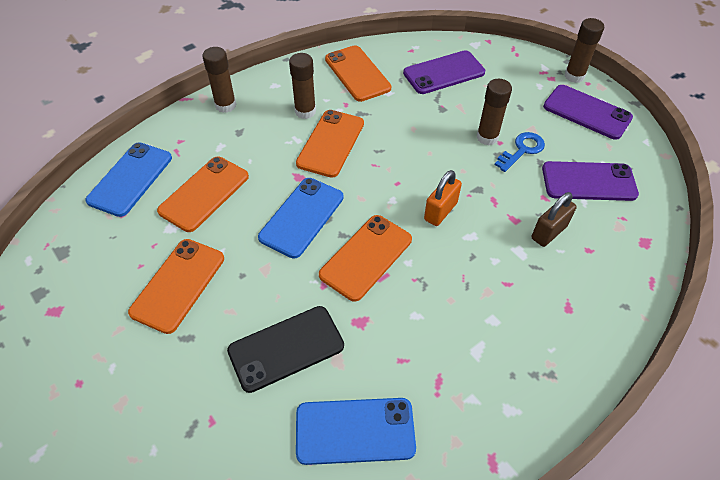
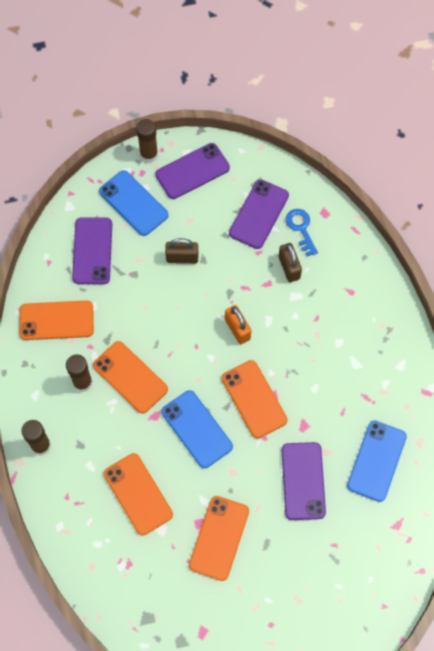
camera: 65 degrees left, 15 degrees up
(130, 179) = (93, 548): blue phone -> blue phone (133, 203)
(178, 285) = (219, 538): orange phone -> orange phone turned 60 degrees clockwise
(286, 348) = (303, 481): black phone -> purple phone
(487, 137) = (182, 258): brown glue stick -> brown padlock
(522, 150) = (207, 241): blue key -> blue key (301, 229)

